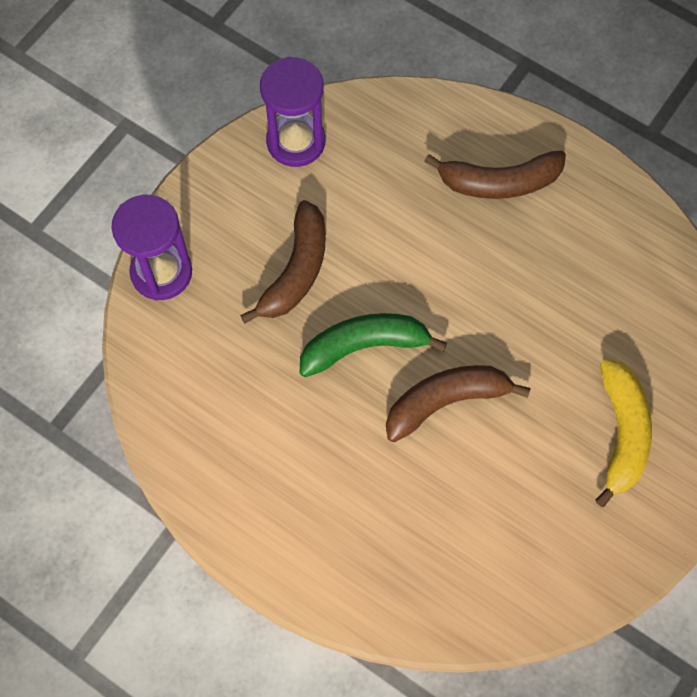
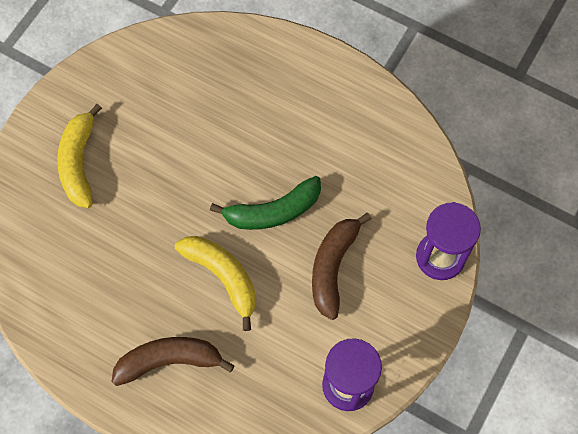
camera: 175 degrees right, 0 degrees up
(432, 270) = (223, 277): none -> yellow banana
(446, 401) = (209, 175): brown banana -> none

